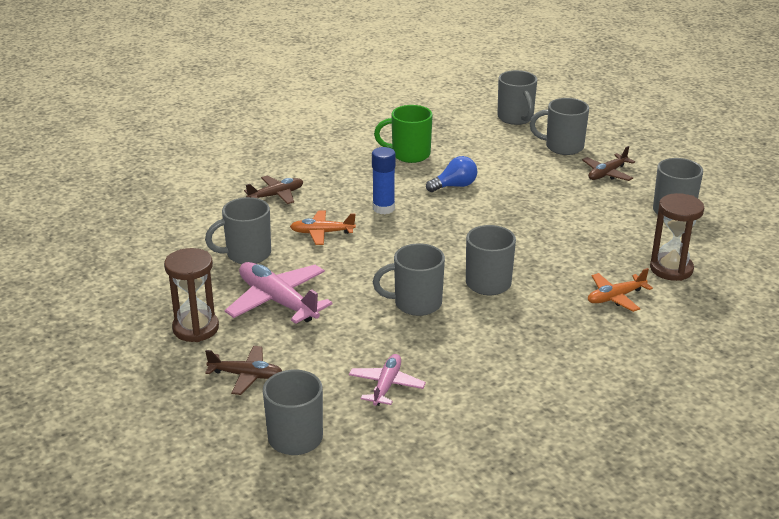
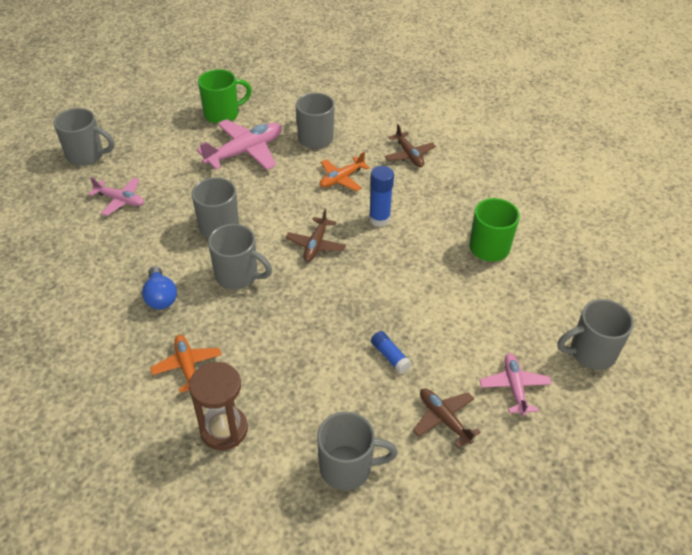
camera: 95 degrees right, 15 degrees up
(196, 328) = (223, 114): brown hourglass -> green mug
(246, 375) = (160, 136): brown plane -> brown plane (316, 245)
(322, 233) = (341, 179): orange plane -> orange plane turned 135 degrees counterclockwise
(454, 186) = (420, 274): blue light bulb -> blue light bulb (161, 297)
(556, 197) = (390, 356): none -> blue glue stick
(563, 147) = (514, 387): grey mug -> pink plane

